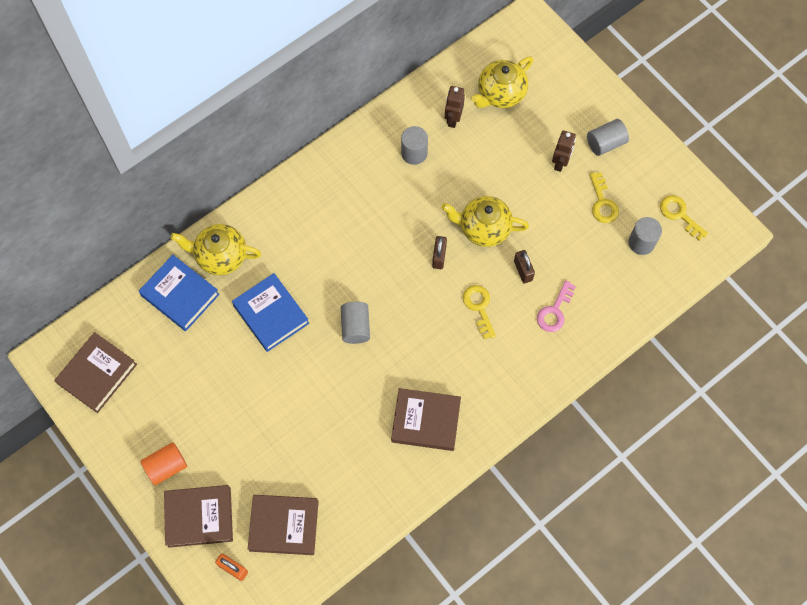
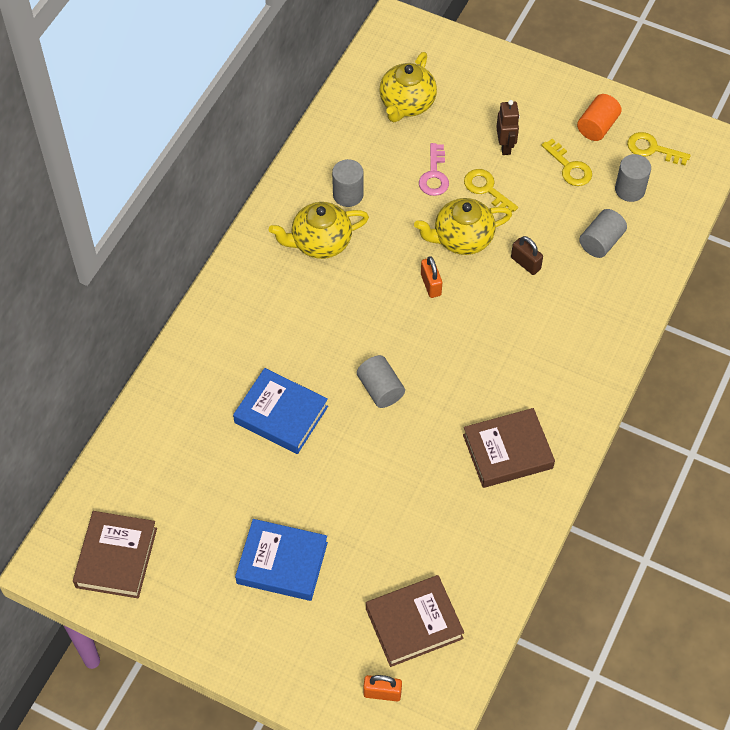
camera: 25 degrees left, 10 degrees down
(166, 466) = (248, 620): orange cylinder -> orange cylinder (597, 126)
(180, 295) = (168, 436): blue book -> blue book (282, 563)
(199, 517) = (315, 656): brown book -> none
(220, 256) = (192, 378): yellow teapot -> yellow teapot (320, 242)
(439, 257) = (431, 284): brown padlock -> orange padlock
(453, 119) = (370, 147): brown robot -> none
(479, 307) = (500, 317): yellow key -> yellow key (486, 189)
(555, 311) = (580, 289): pink key -> pink key (434, 175)
(605, 143) = (540, 110): grey cylinder -> grey cylinder (601, 242)

